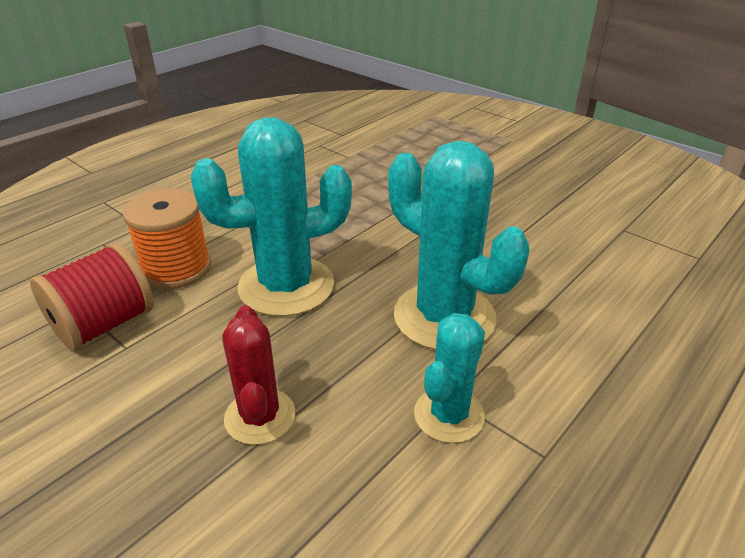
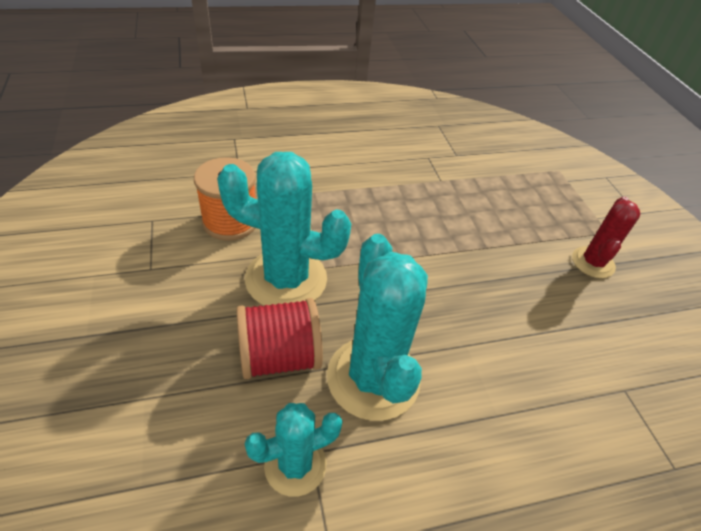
camera: 30 degrees right, 10 degrees up
(104, 324) = (153, 243): red spool -> red spool (280, 357)
(260, 416) = (177, 376): red cactus -> red cactus (593, 262)

